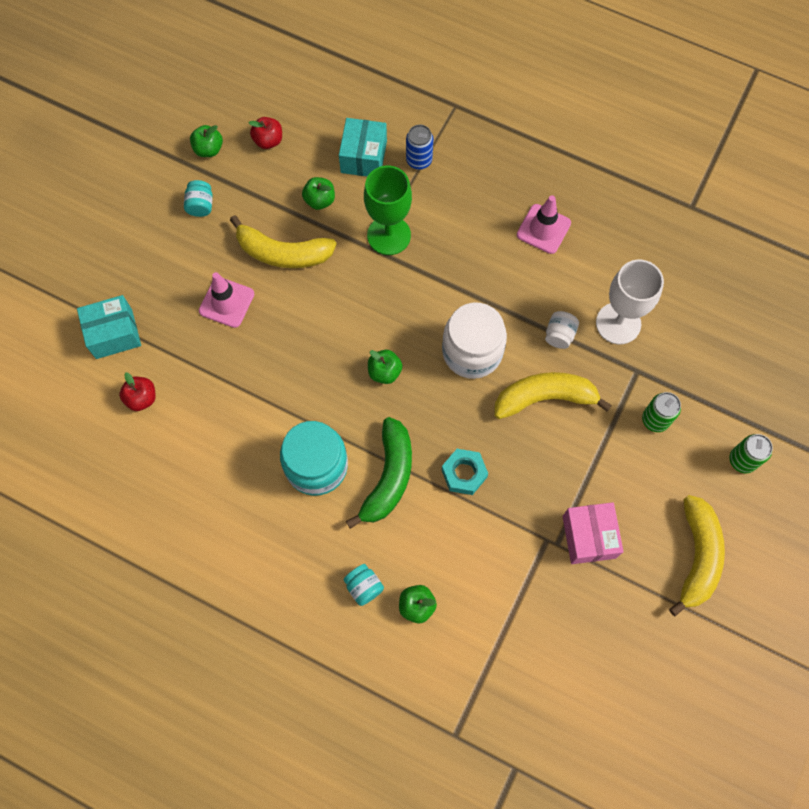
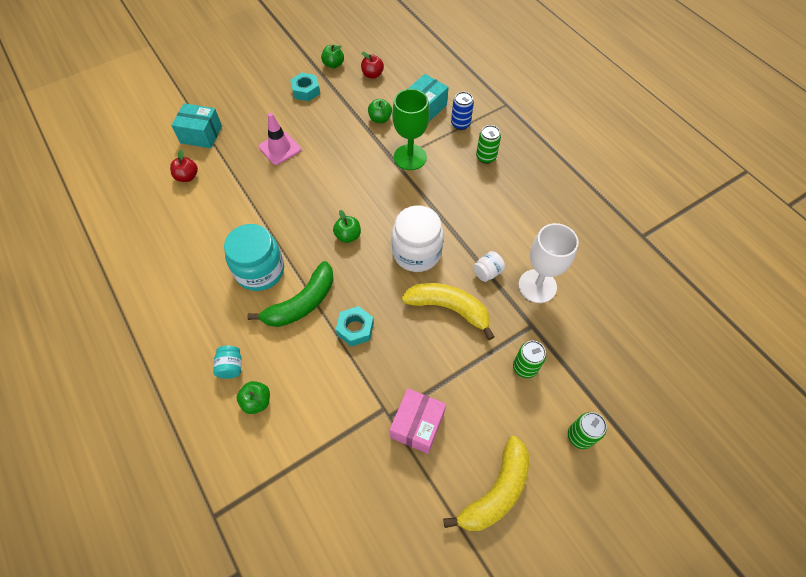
camera: 30 degrees right, 10 degrees down
(201, 205) = (306, 91): turquoise jar -> turquoise nut
(283, 253) = (335, 137): yellow banana -> none
(474, 191) = (486, 157): none -> green can
(543, 229) = (520, 200): pink traffic cone -> none

